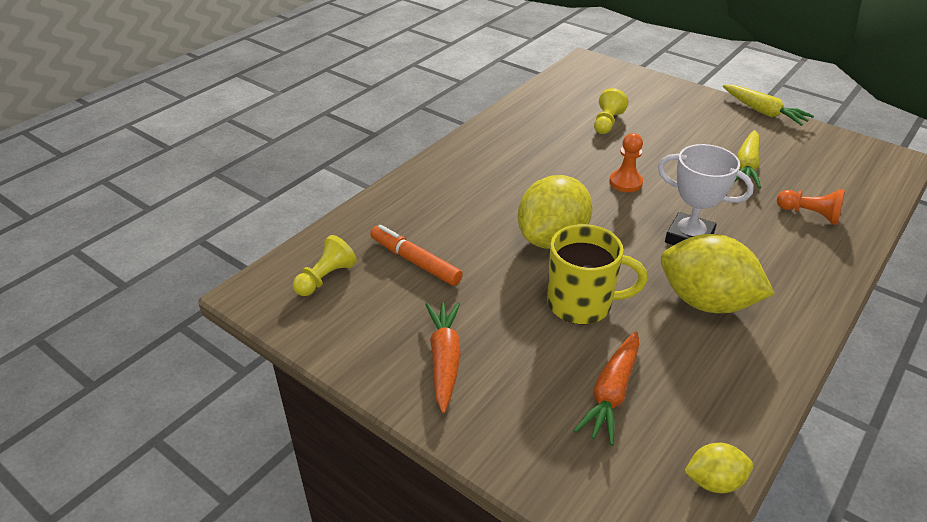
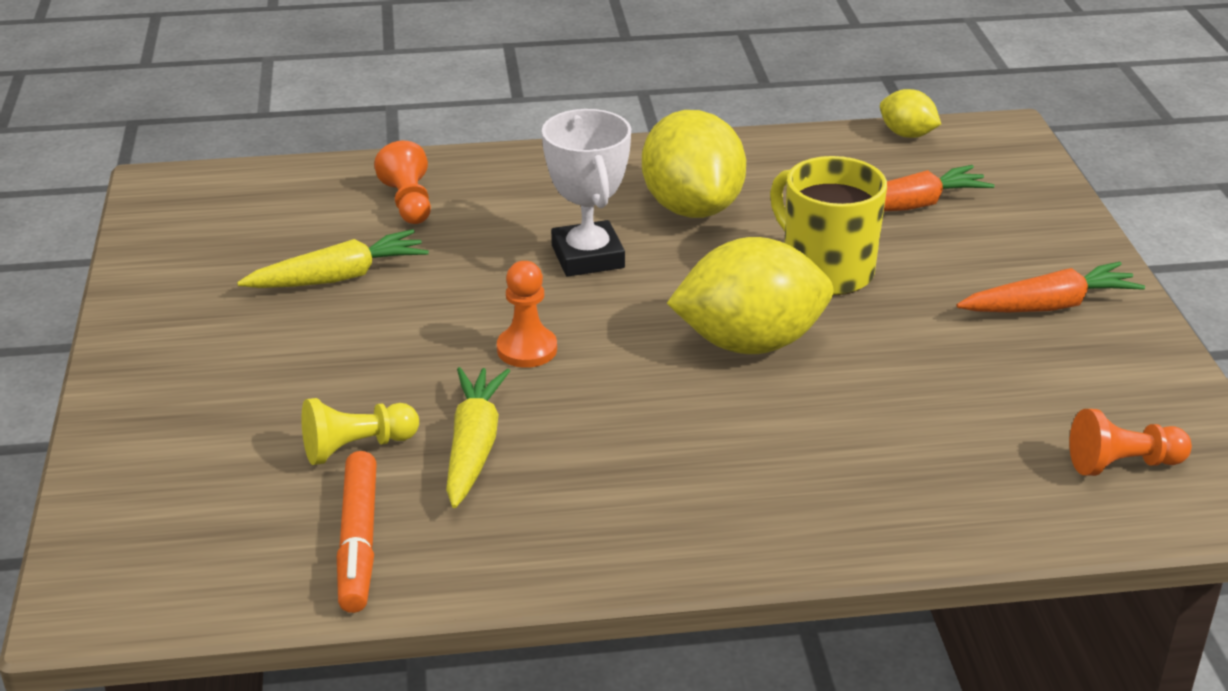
camera: 135 degrees left, 5 degrees down
(325, 278) = (1122, 464): yellow pawn -> orange pawn
(415, 261) = (970, 417): orange marker -> orange marker (358, 542)
(444, 360) = (1049, 306): orange carrot -> orange carrot turned 150 degrees counterclockwise
(763, 112) = (118, 320): yellow carrot -> yellow carrot (473, 447)

